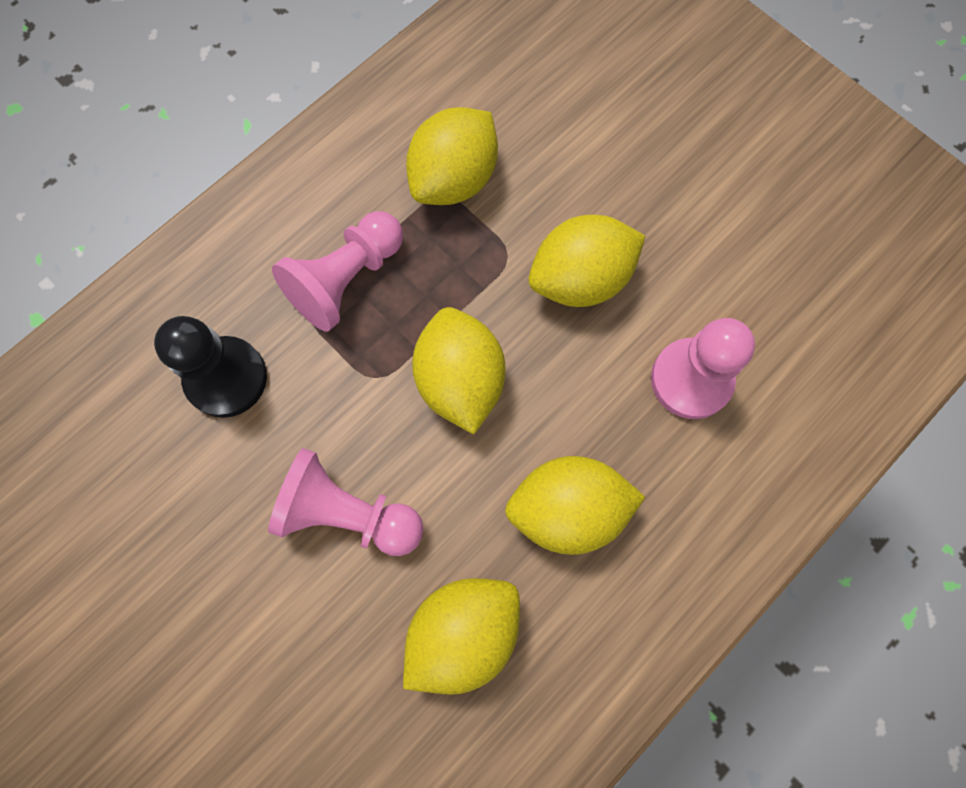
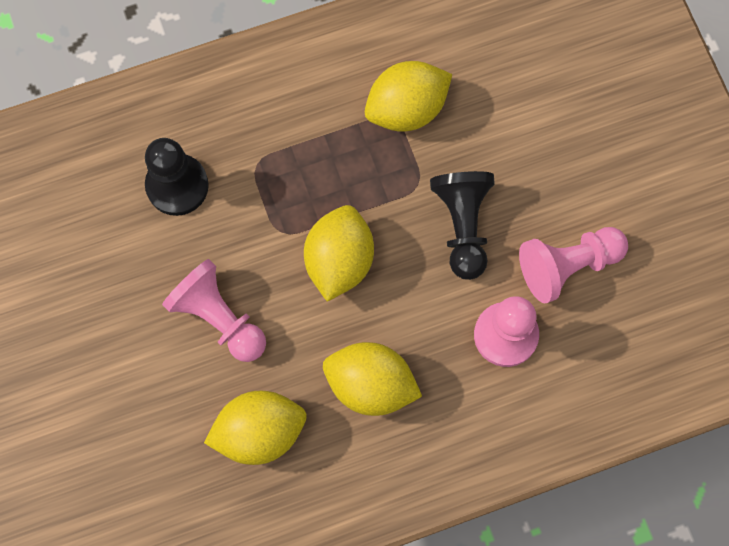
camera: 25 degrees right, 0 degrees up
(346, 280) = (292, 151): pink pawn -> pink pawn (567, 266)
(580, 279) = (463, 226): yellow lemon -> black pawn

